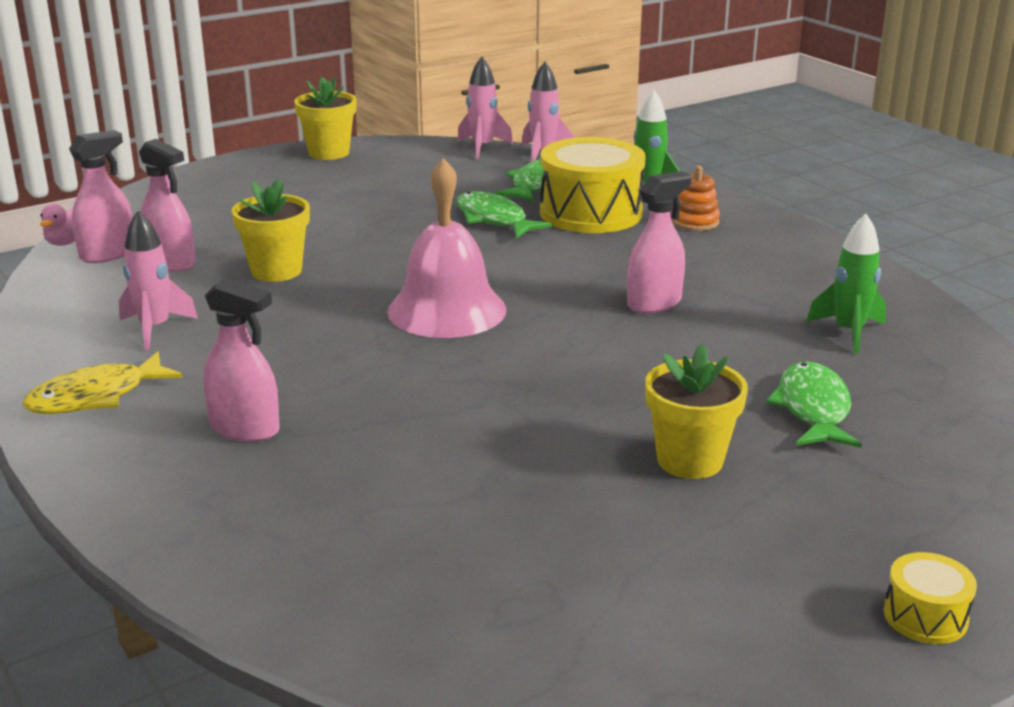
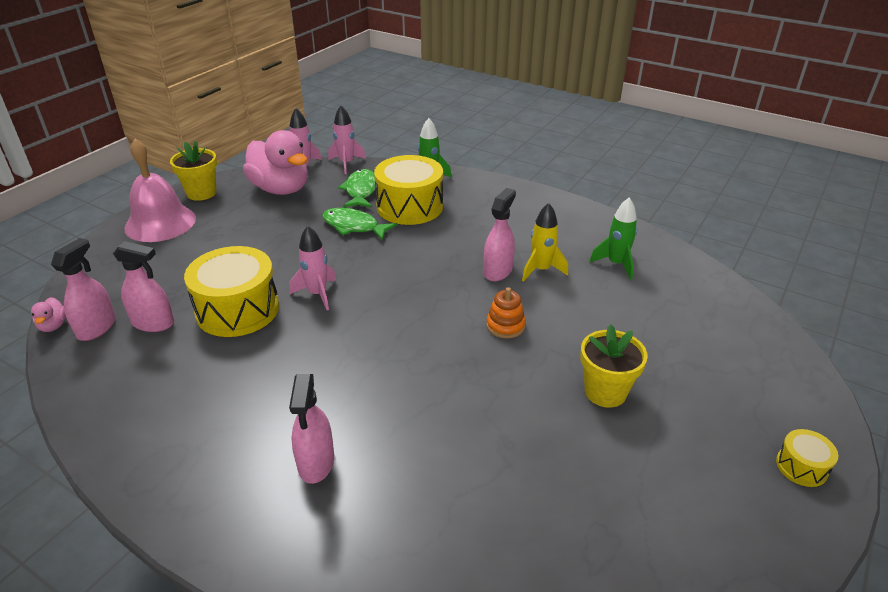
camera: 25 degrees left, 10 degrees up
(96, 397) = (183, 470): yellow fish -> none
(155, 329) = (184, 389): pink rocket -> pink rocket (317, 294)
(245, 428) = (316, 462): pink spray bottle -> pink spray bottle turned 90 degrees clockwise
(276, 271) = (238, 309): yellow flower pot -> yellow drum
(431, 165) = (281, 189): none -> pink duck
(447, 310) = (378, 312): pink bell -> pink bell (160, 223)
(694, 222) = (475, 199): orange stacking toy -> orange stacking toy (505, 326)
(721, 315) = (541, 270): none -> yellow rocket
(813, 409) = (639, 329): green fish -> none

